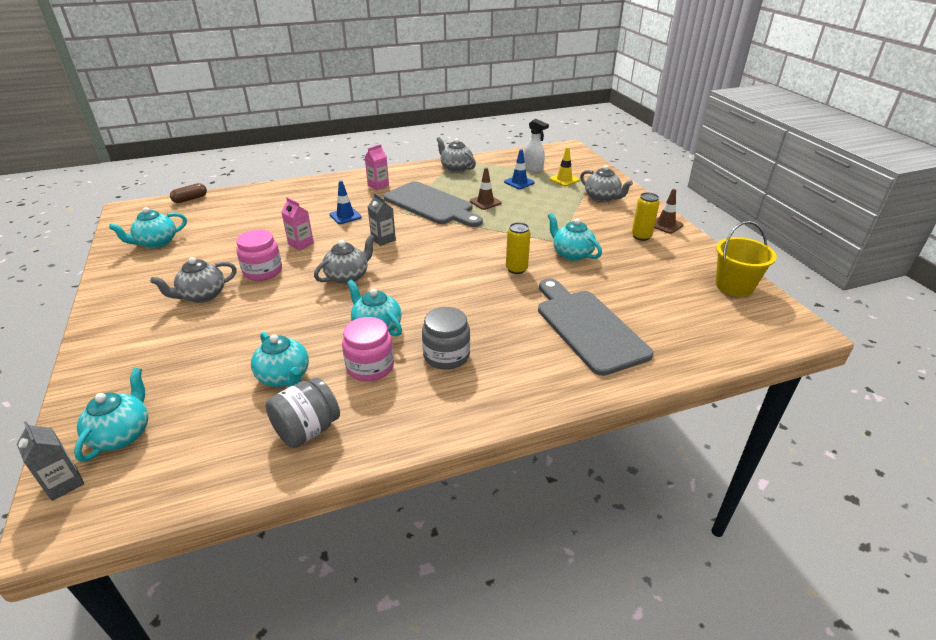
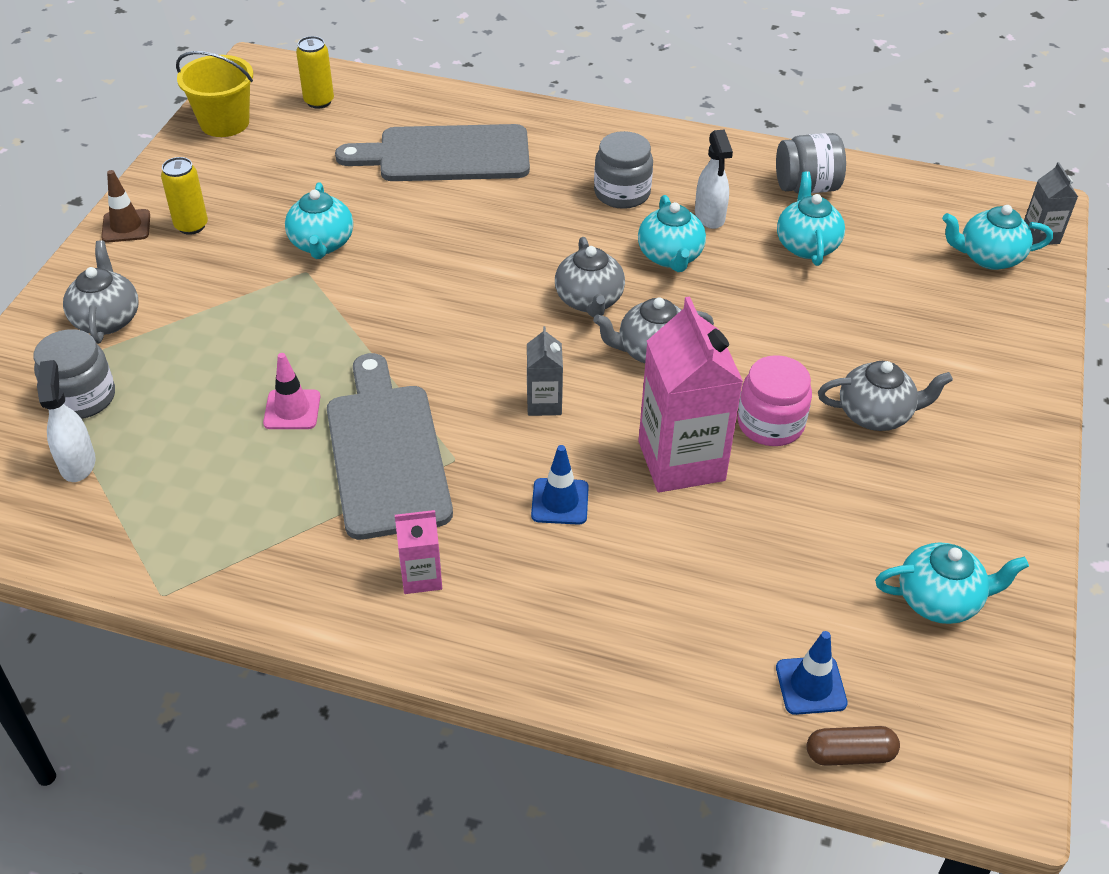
camera: 145 degrees left, 10 degrees up
(122, 434) = (988, 257): turquoise teapot -> turquoise teapot turned 45 degrees clockwise
(301, 244) = (681, 461): pink carton -> pink carton, size x2.02
(370, 367) = (709, 216): pink jar -> white spray bottle
(456, 168) = (210, 553): grey teapot -> grey teapot (589, 301)
(485, 202) = (292, 410): brown traffic cone -> pink traffic cone
(516, 269) = (421, 256): yellow can -> yellow can (319, 101)
(519, 182) = (164, 434): blue traffic cone -> blue traffic cone (811, 685)
(564, 180) = (82, 398): yellow traffic cone -> grey jar
(588, 327) = (446, 155): grey cutting board -> grey cutting board turned 75 degrees clockwise

